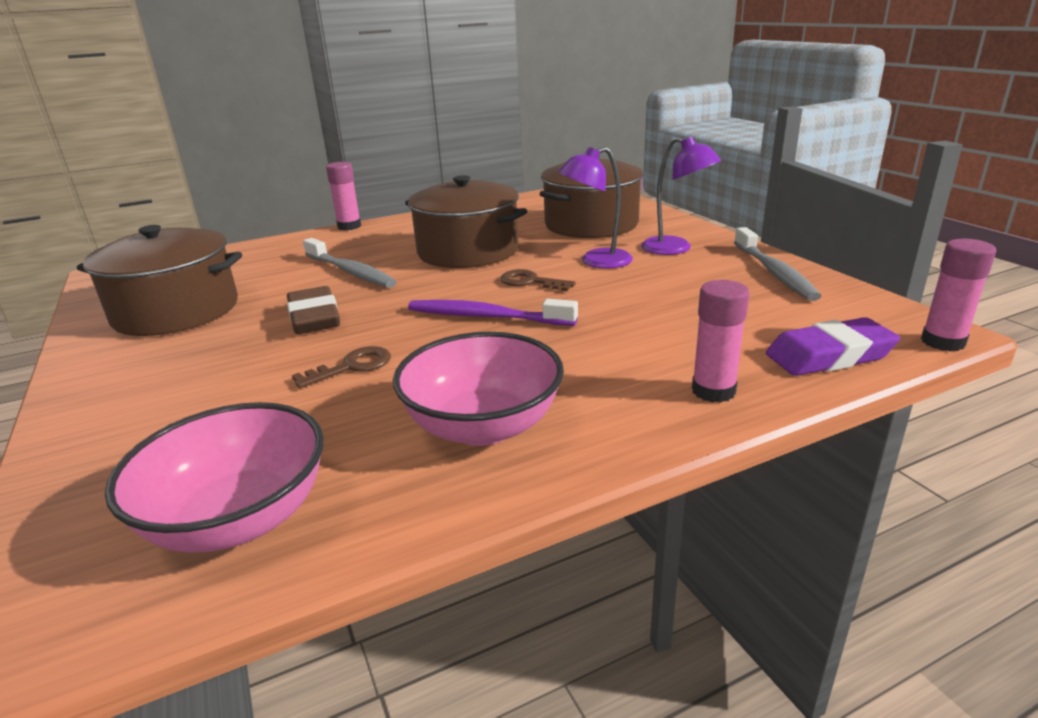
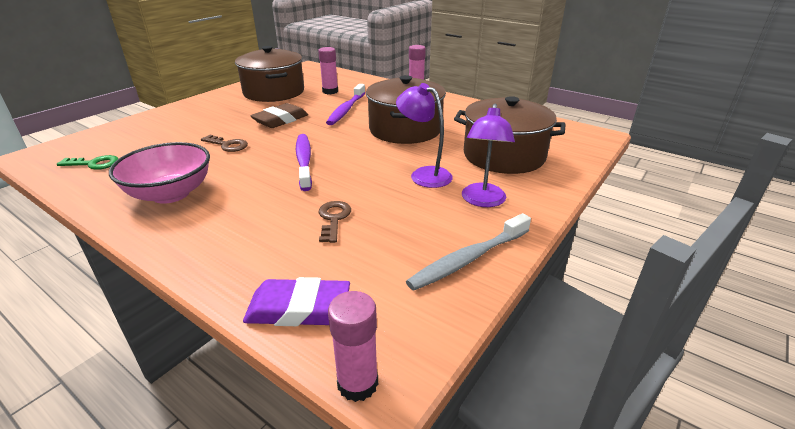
camera: 60 degrees right, 5 degrees up
(239, 519) = (94, 164): pink bowl -> green key
(350, 272) = (346, 109): grey toothbrush -> purple toothbrush
(530, 282) = (367, 161): brown key -> brown key (333, 218)
(713, 391) = (224, 260): pink glue stick -> pink glue stick (330, 91)
(829, 356) = (298, 309): purple eraser -> purple eraser turned 45 degrees counterclockwise

